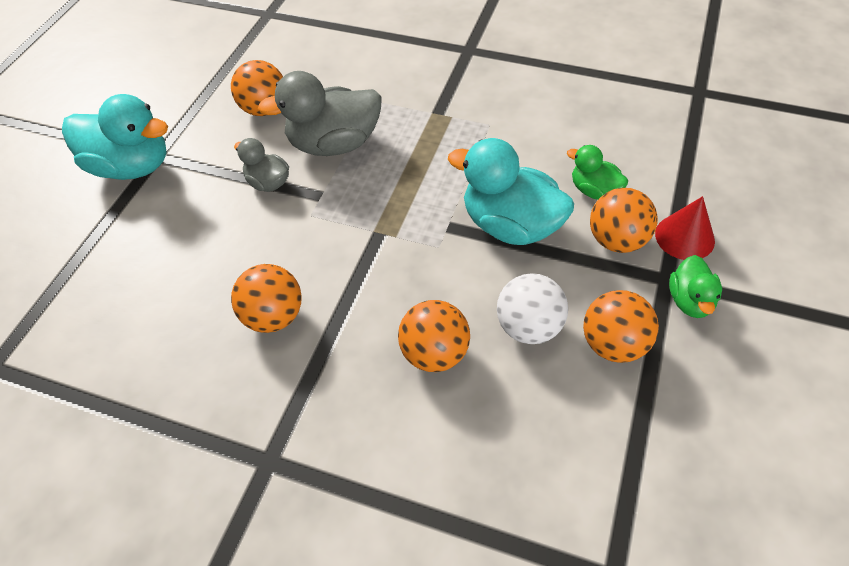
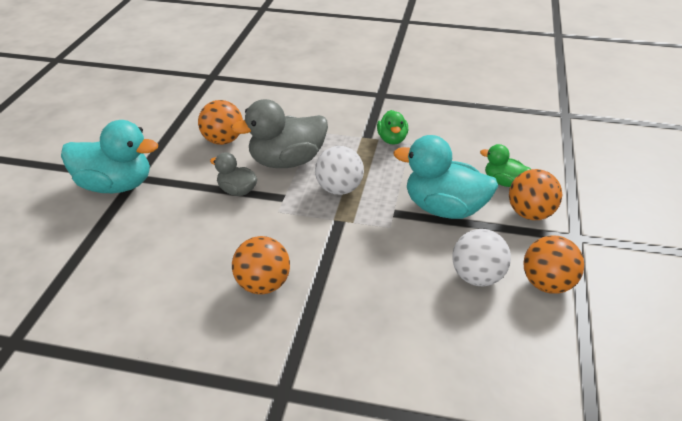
camera: 10 degrees left, 15 degrees down
(389, 188) = (339, 189): none -> white ball
(435, 353) = (405, 301): orange ball -> none
(684, 237) = (581, 209): red cone -> none
(690, 301) = (598, 251): green duck -> green duck (392, 139)

